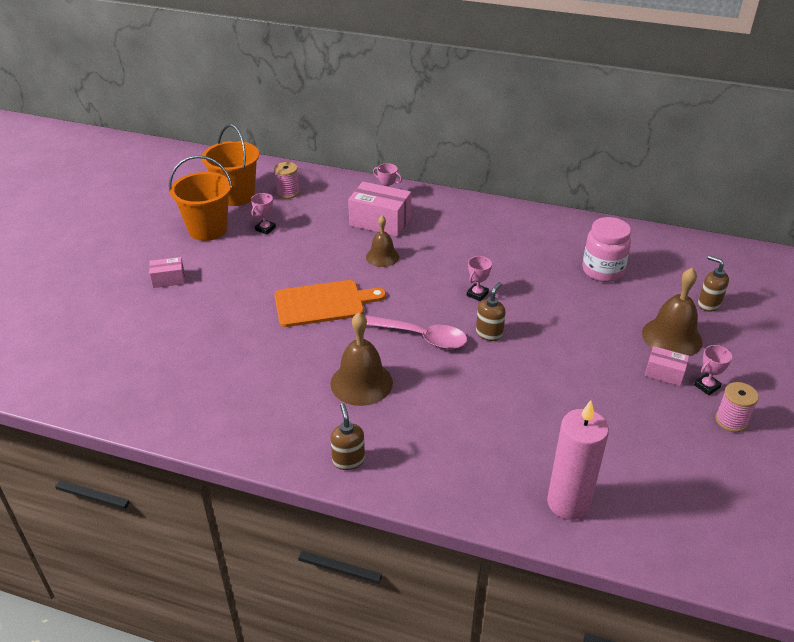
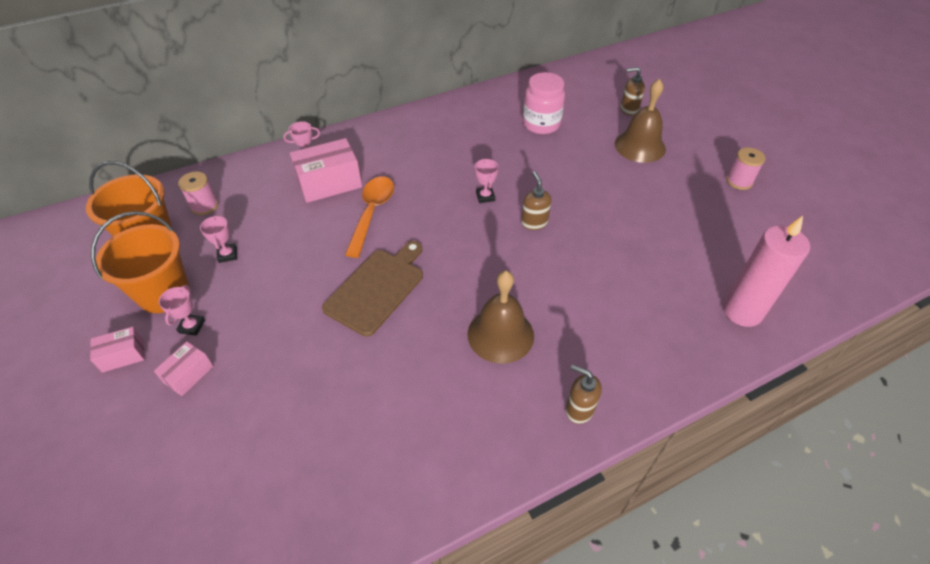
camera: 45 degrees left, 10 degrees up
(323, 303) = (377, 288): orange cutting board -> brown cutting board
(382, 256) = (372, 213): brown bell -> orange spoon
(421, 337) = (492, 261): pink spoon -> none
(664, 373) = (669, 175): pink box -> pink box (123, 355)
(707, 386) = (699, 167): pink trophy -> pink trophy (192, 326)

